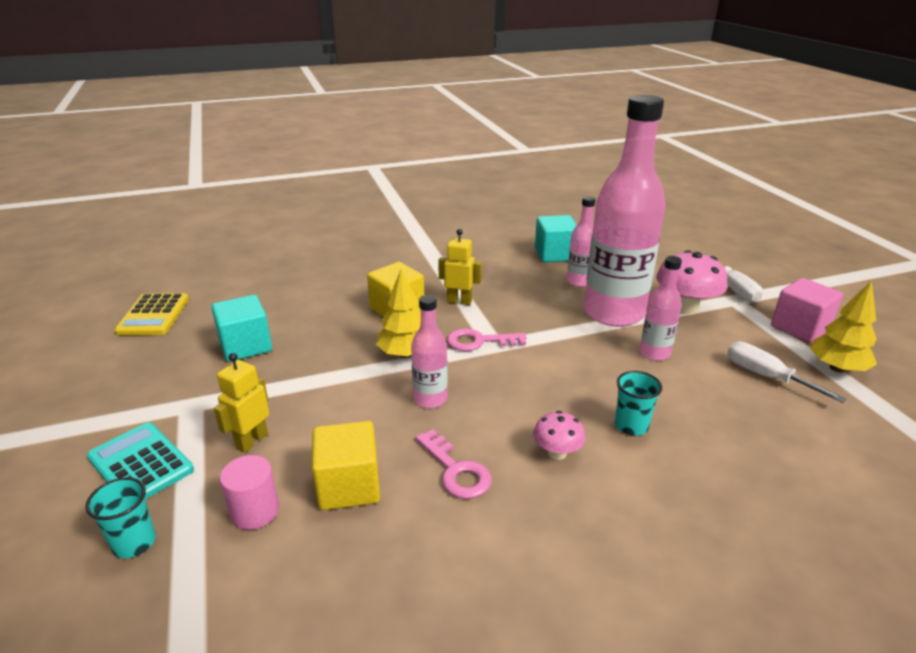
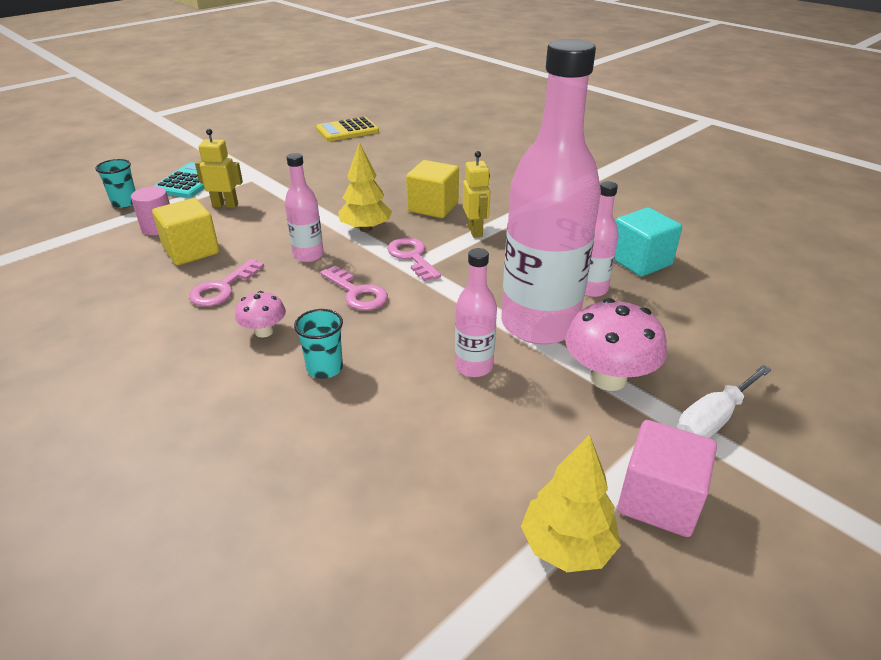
camera: 65 degrees right, 5 degrees up
(246, 346) = (332, 169): turquoise cube -> none
(521, 384) = (357, 293): none -> pink key
(766, 376) = (488, 467): white screwdriver -> none

